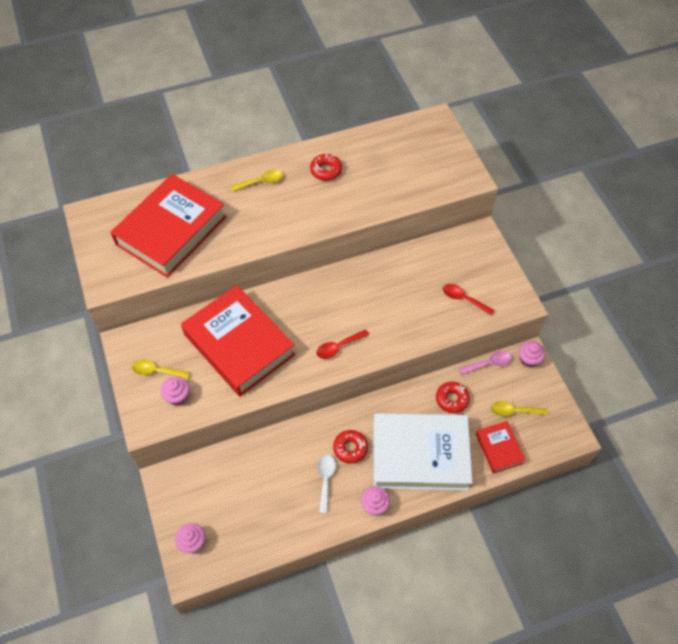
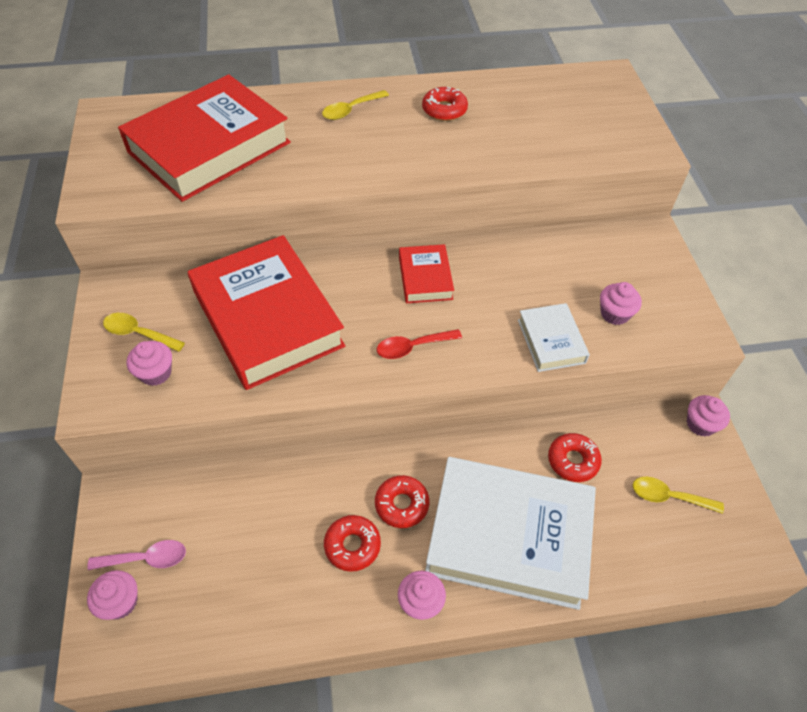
camera: 10 degrees right, 5 degrees down
(261, 182) = (351, 110): yellow spoon -> yellow spoon turned 150 degrees clockwise
(325, 480) = (352, 545): white spoon -> red donut
(426, 326) = (551, 341): none -> white book
(463, 299) = (614, 314): red spoon -> pink cupcake
(489, 363) = (637, 419): pink spoon -> pink spoon (146, 558)
(499, 448) = (638, 551): red book -> red book (425, 278)

